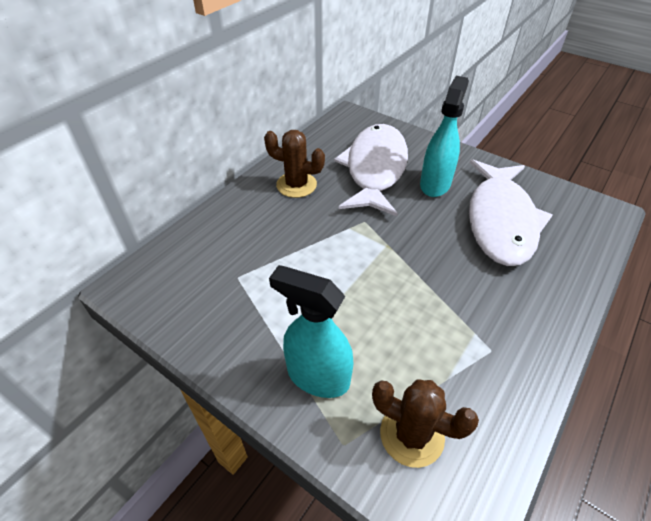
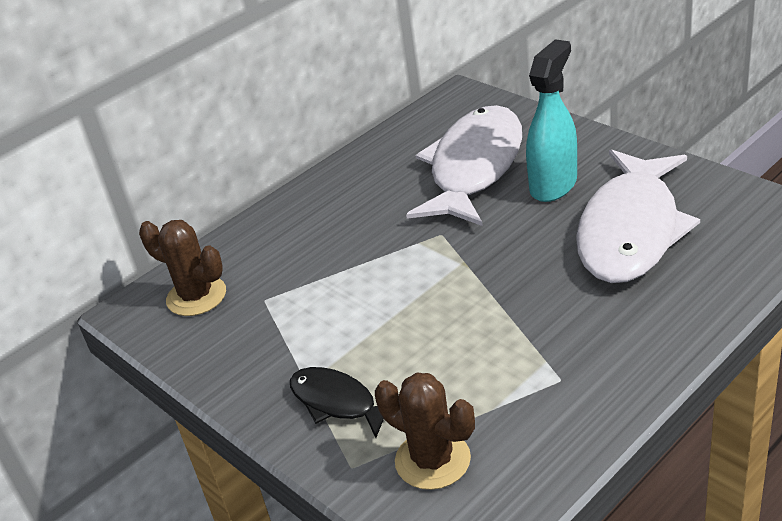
camera: 15 degrees right, 10 degrees down
(296, 185) = (361, 191): brown cactus -> brown cactus (196, 296)
(317, 376) = (337, 402): turquoise spray bottle -> black fish

